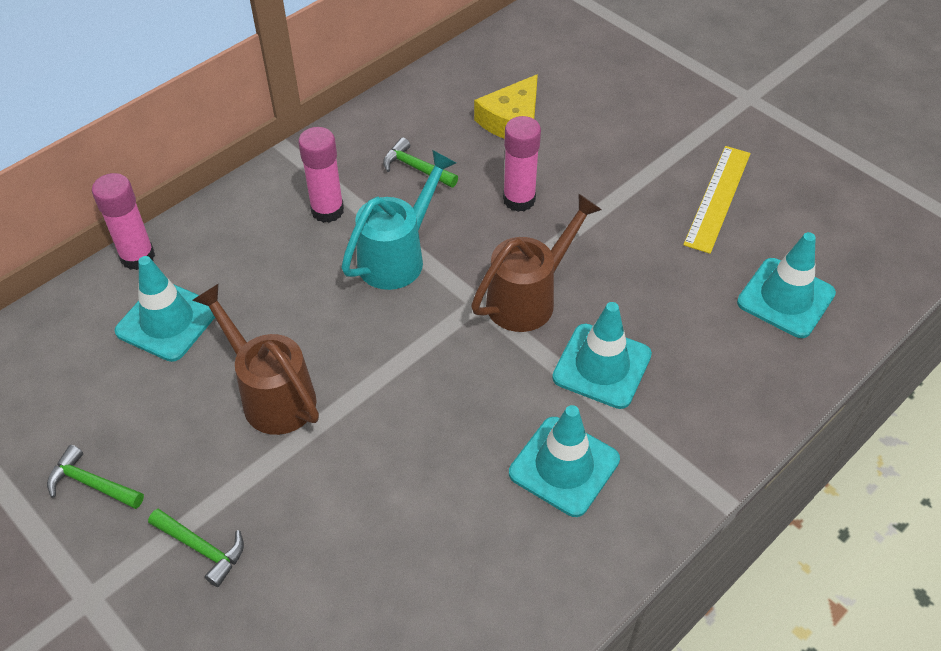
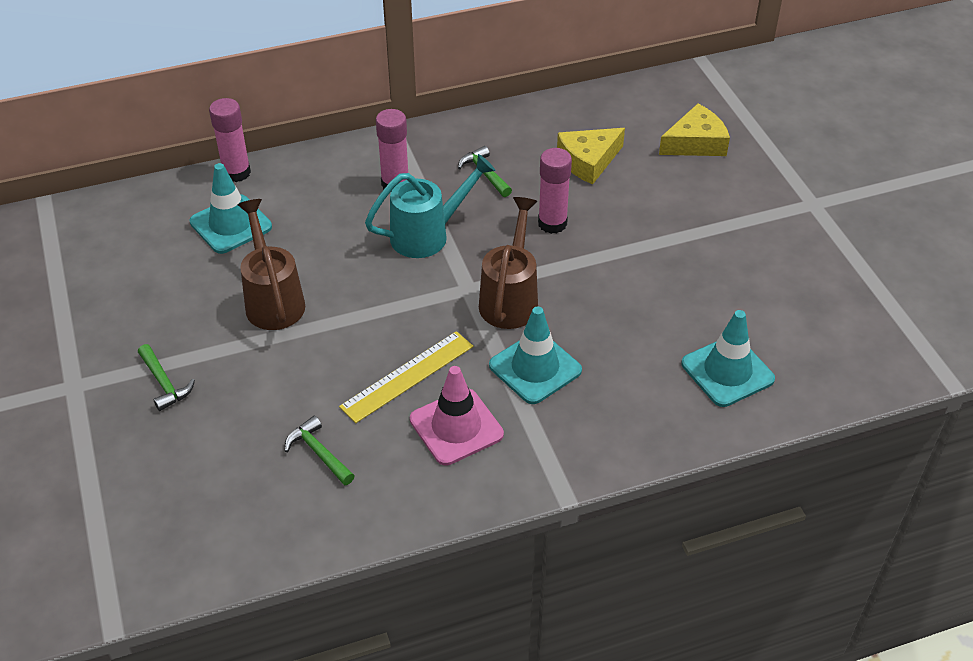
camera: 25 degrees right, 5 degrees down
(91, 483) = (117, 314): green hammer -> green hammer (318, 453)
(528, 298) = (510, 299): brown watering can -> brown watering can turned 60 degrees counterclockwise
(564, 466) = (456, 427): turquoise traffic cone -> pink traffic cone
(603, 69) = (695, 143): none -> yellow cheese
(718, 198) = (724, 275): yellow ruler -> yellow ruler (407, 376)

